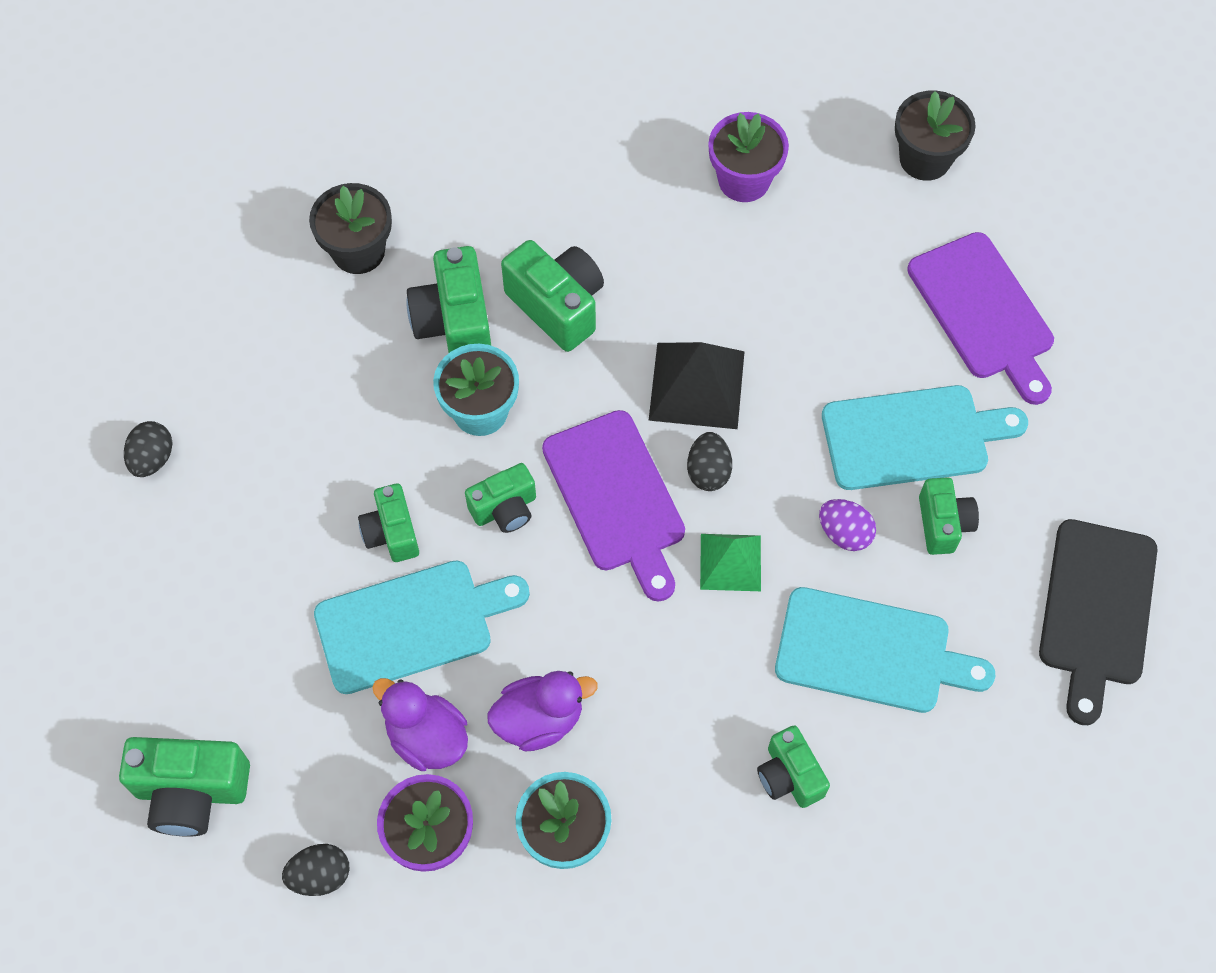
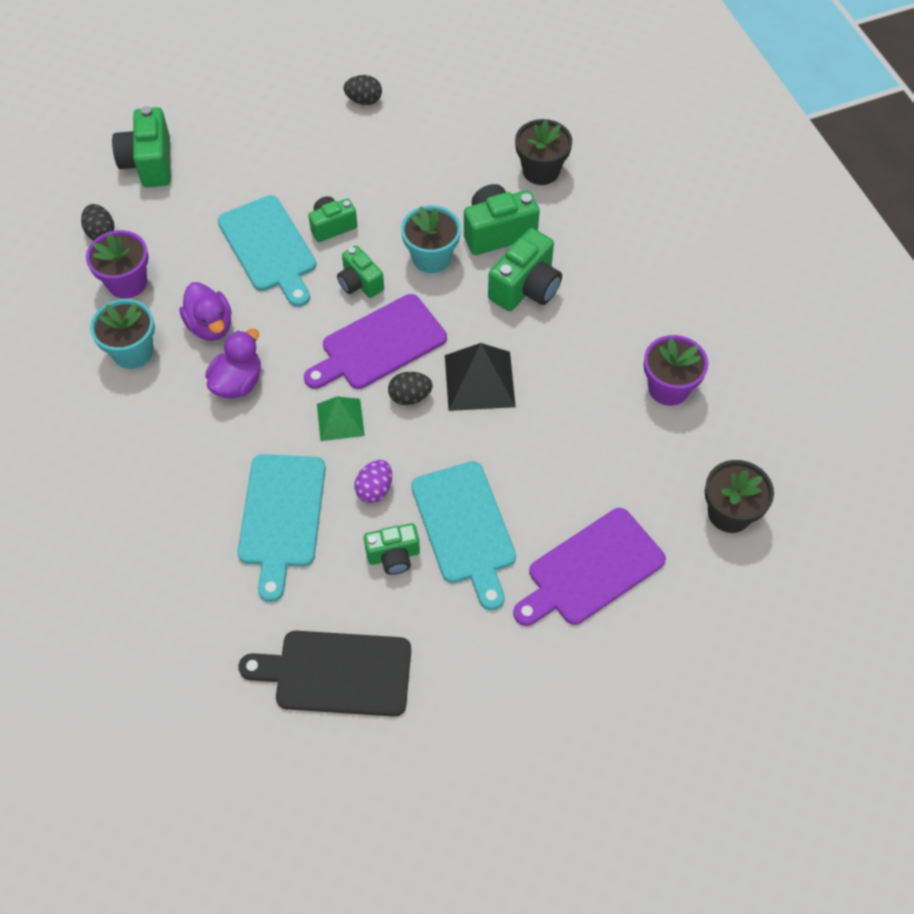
camera: 80 degrees right, 5 degrees down
(427, 737) = (193, 269): purple duck -> purple duck (238, 382)
(789, 776) = (183, 475): green camera -> none

